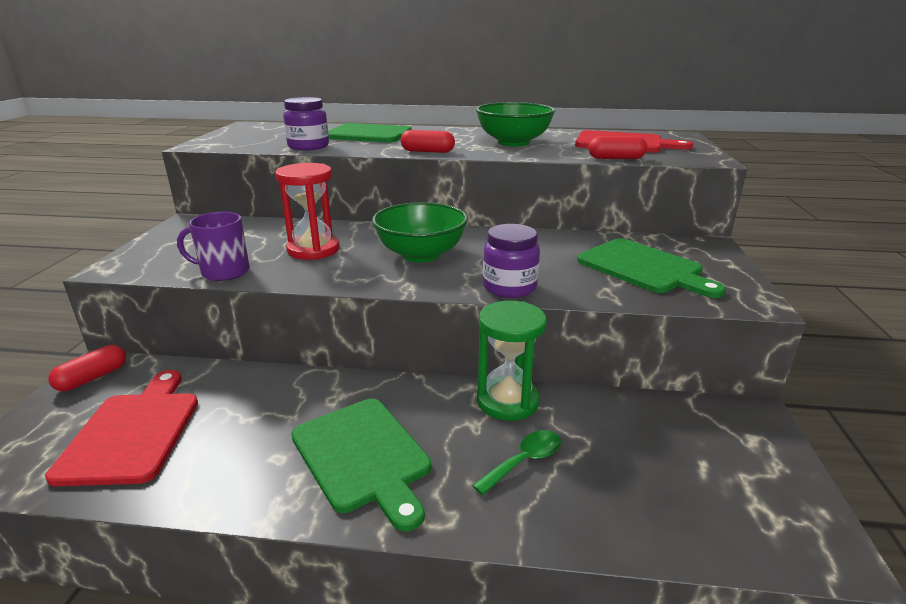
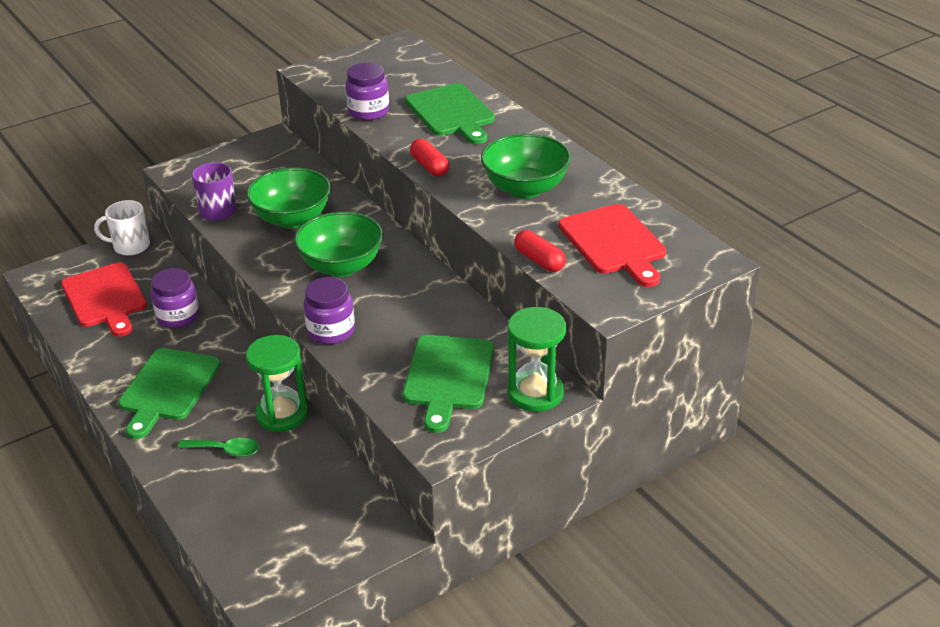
camera: 50 degrees right, 10 degrees up
(92, 378) = (130, 246): red capsule -> white mug
(133, 432) = (105, 298): red cutting board -> red cutting board turned 105 degrees clockwise
(259, 398) = (178, 317): none -> purple jar
(313, 250) = (292, 219): red hourglass -> green bowl
(701, 249) = (535, 393): none -> green hourglass

